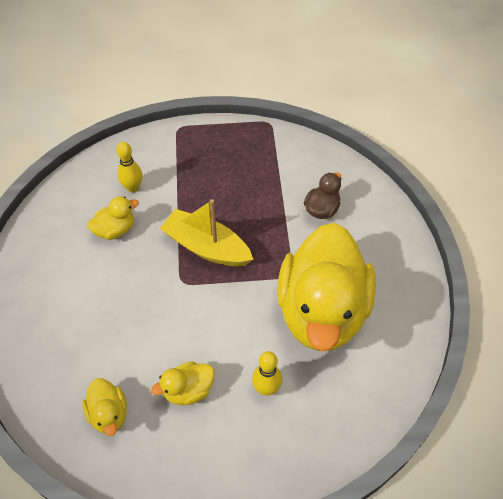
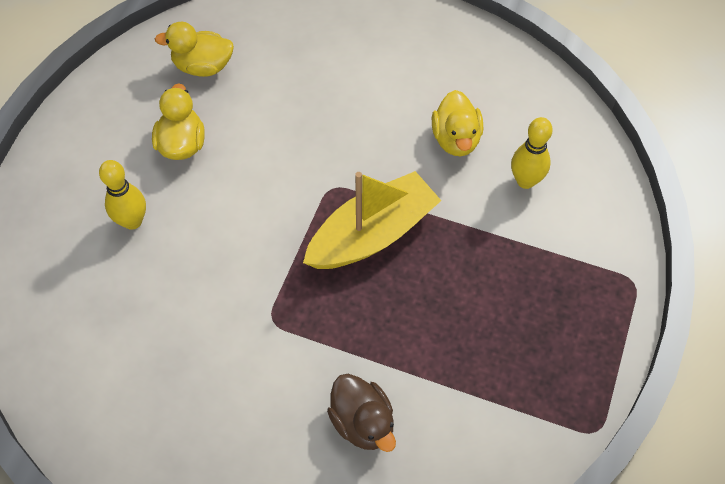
camera: 115 degrees right, 5 degrees up
(322, 312) = (191, 332): yellow duck -> none

